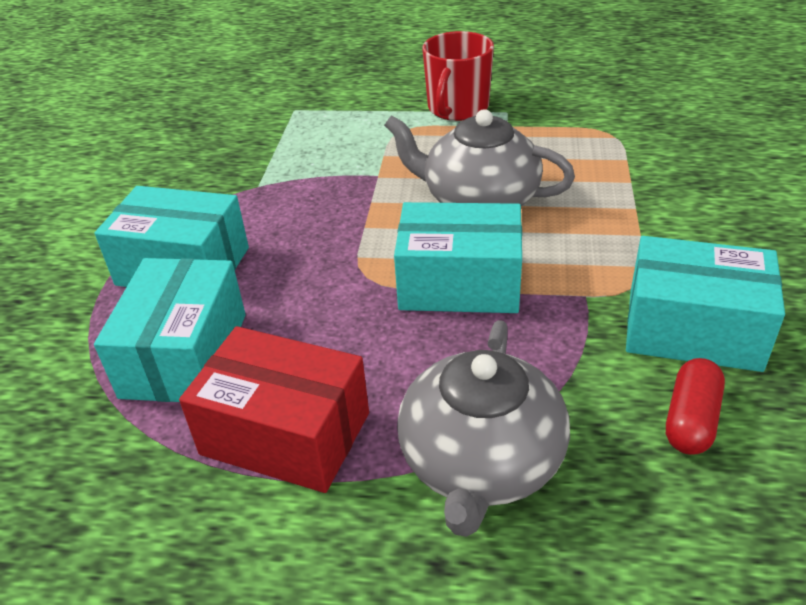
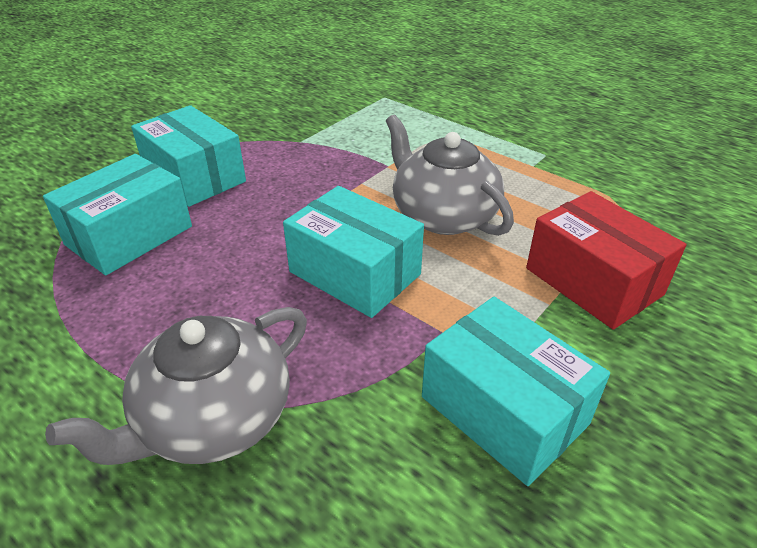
camera: 30 degrees right, 0 degrees up
(285, 433) = (122, 320): red box -> red box (593, 281)
(457, 108) = (506, 138): red mug -> none
(691, 420) = (411, 488): red capsule -> none

